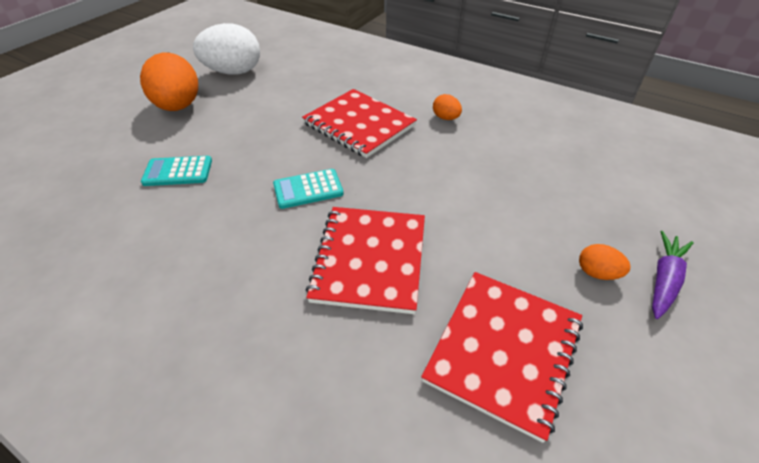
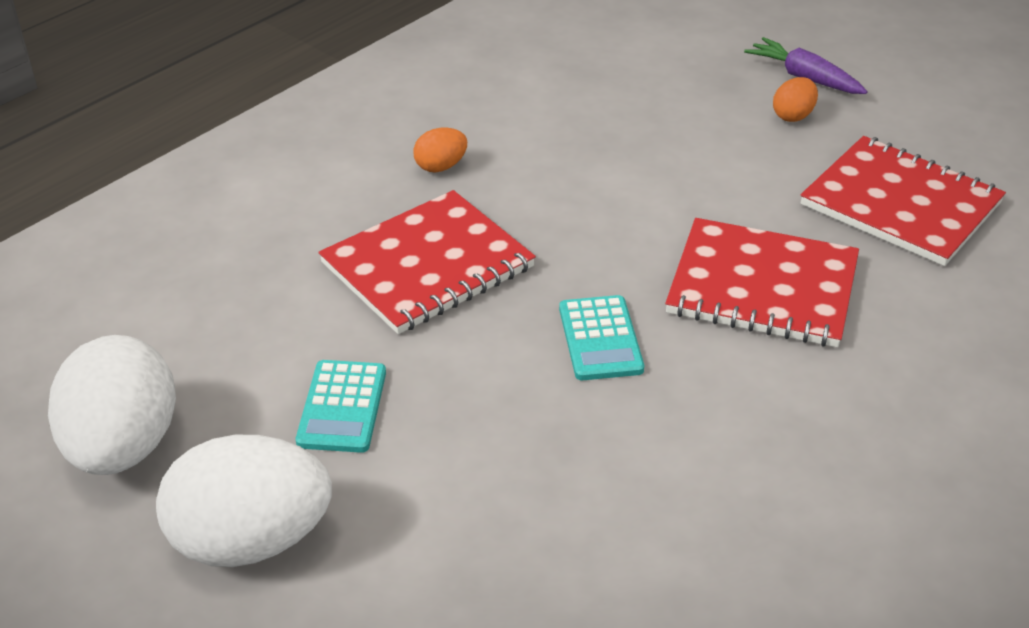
camera: 80 degrees left, 5 degrees down
(178, 106) = (251, 540): orange egg -> white egg
(178, 172) = (512, 516): turquoise calculator -> turquoise calculator (342, 407)

